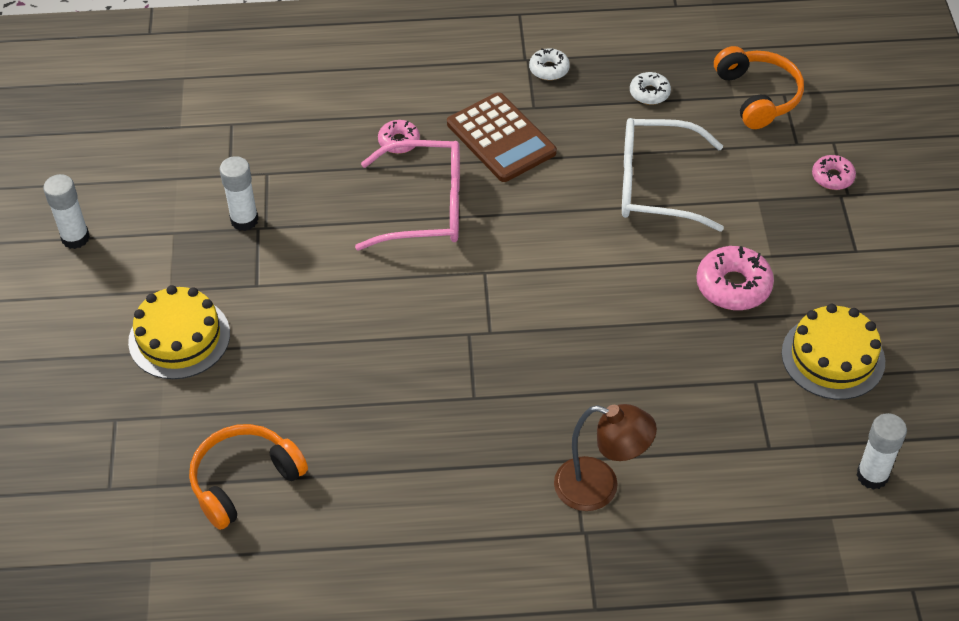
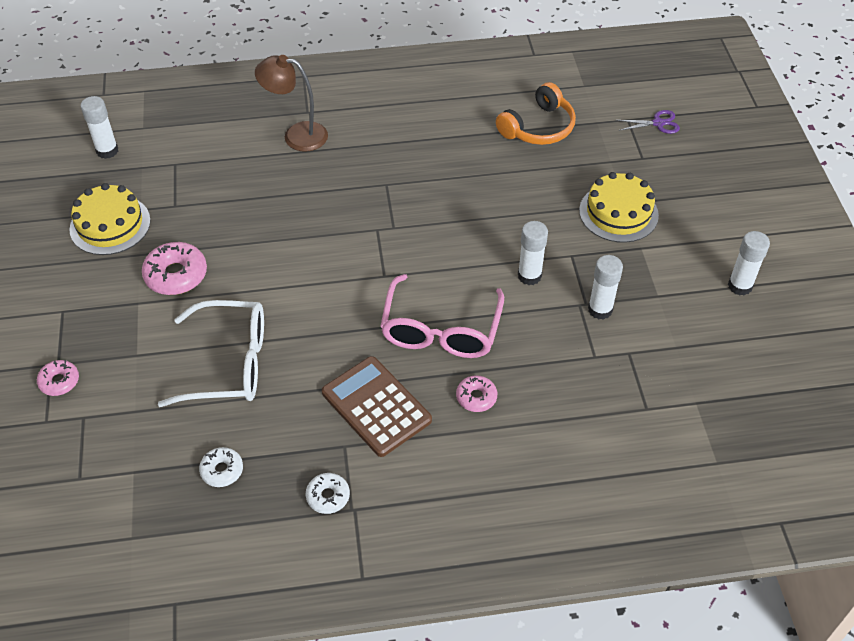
camera: 175 degrees right, 0 degrees up
(68, 478) = (658, 123): none -> purple scissors
(313, 262) = (529, 276): none -> white glue stick
(426, 207) = (440, 330): pink glasses -> pink glasses turned 75 degrees counterclockwise
(757, 96) = (108, 473): orange headphones -> none

